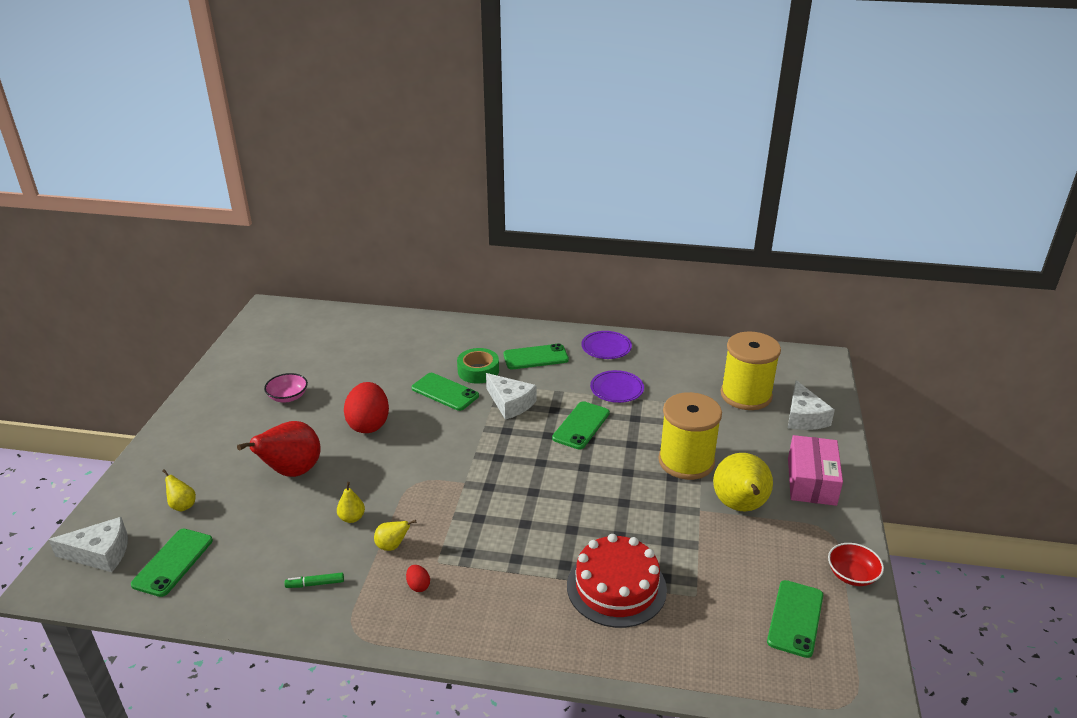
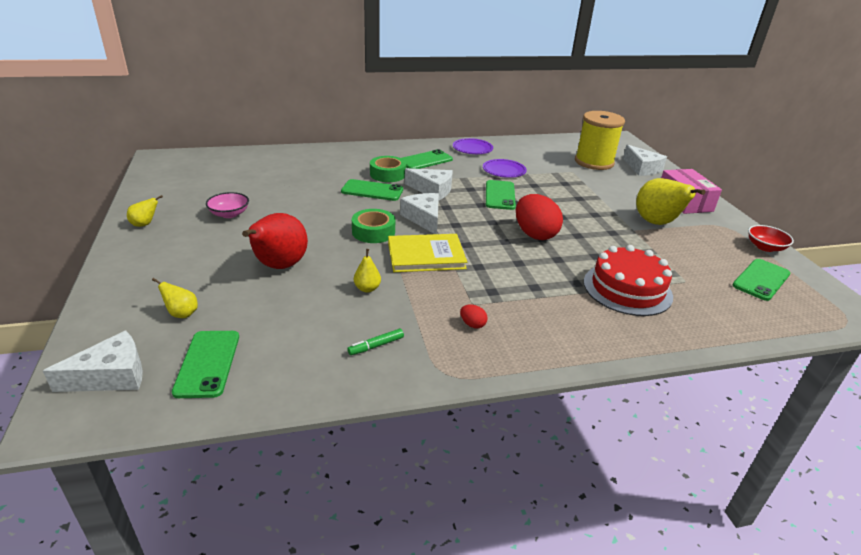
camera: 25 degrees left, 0 degrees up
(369, 424) = (324, 221): red egg -> red egg (535, 234)
(392, 546) = (423, 301): yellow pear -> yellow pear (145, 224)
(407, 449) = (373, 232): none -> green tape
(436, 491) = (426, 255): none -> yellow book
(471, 442) = (424, 218): none -> white cheese
(686, 461) = (594, 204): yellow spool -> none
(795, 618) = (761, 280): green phone -> green phone turned 45 degrees clockwise

